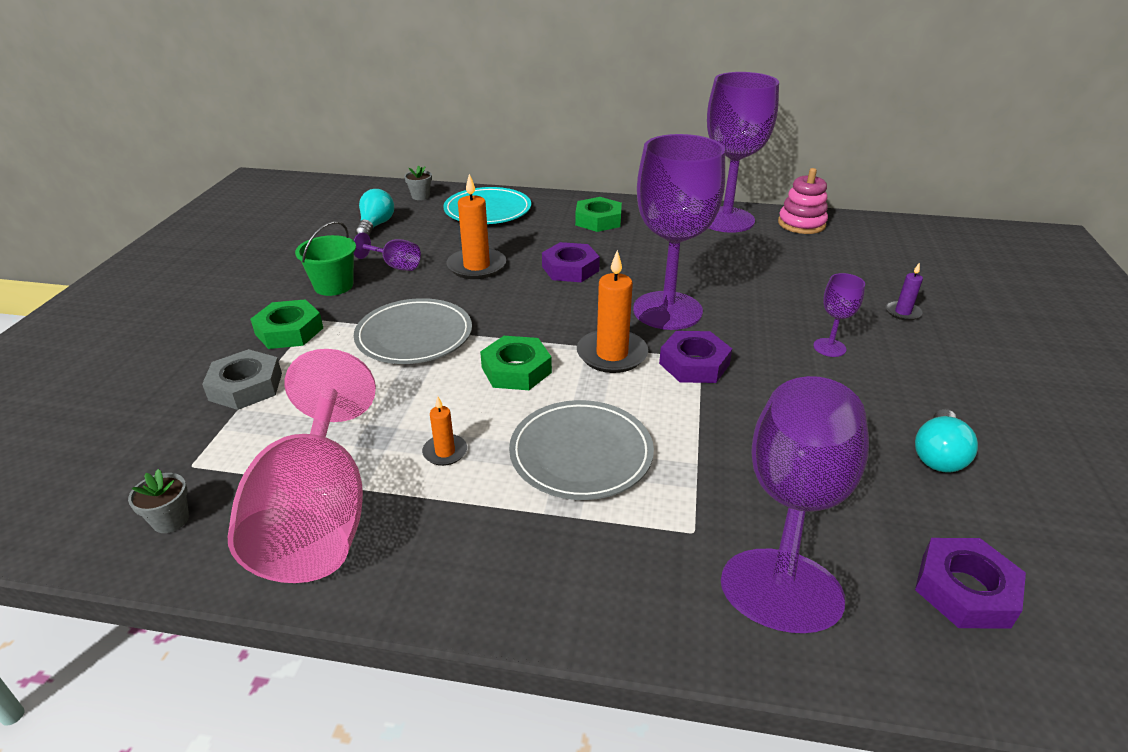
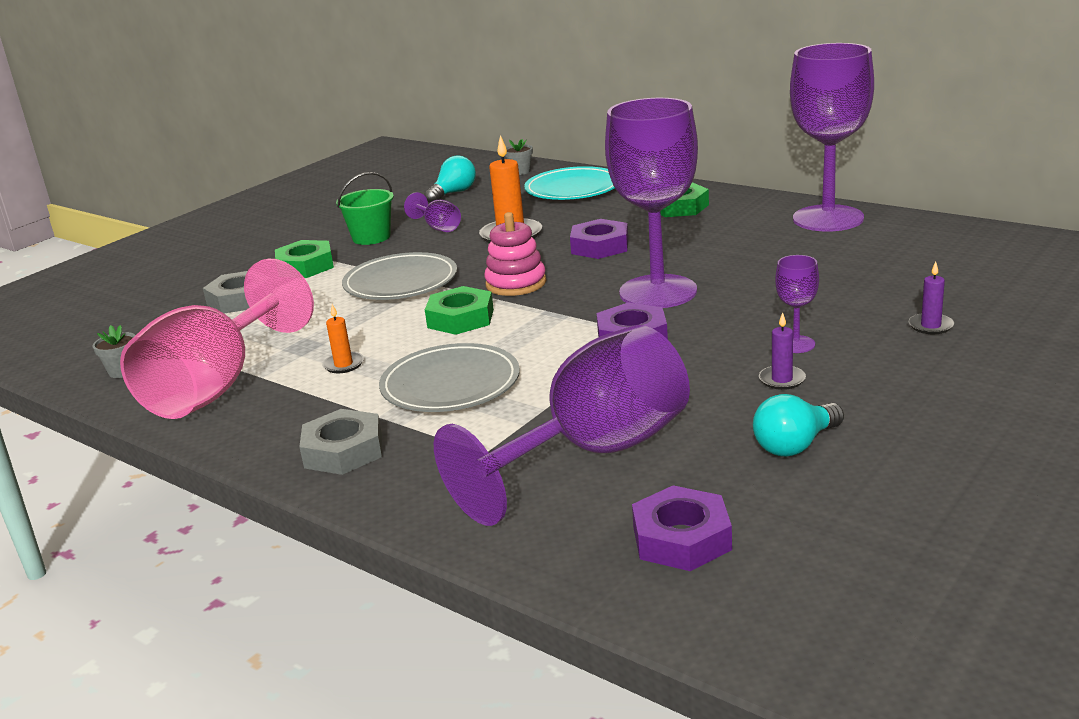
camera: 30 degrees right, 10 degrees down
(549, 571) = (343, 451): none -> grey nut
(612, 354) = (560, 319): orange candle -> none
(801, 224) = (919, 230): pink stacking toy -> pink stacking toy (516, 283)
(856, 386) = (782, 380): none -> purple candle

